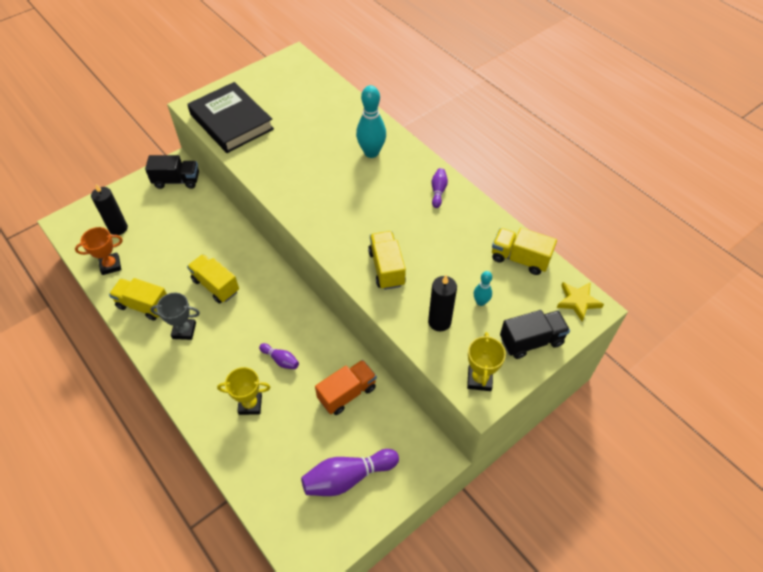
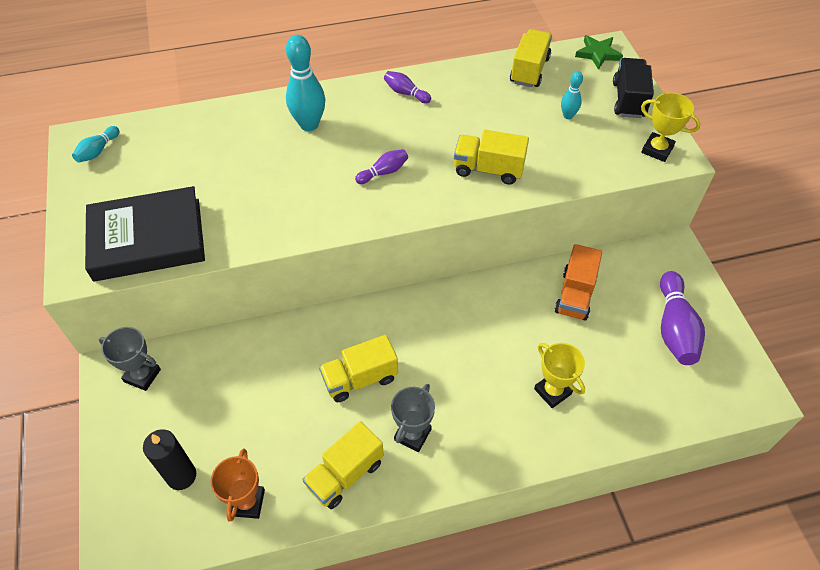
camera: 65 degrees left, 0 degrees up
(177, 181) = (142, 375): black truck -> grey trophy
(250, 404) = (552, 391): yellow trophy -> yellow trophy turned 60 degrees counterclockwise
(281, 360) = (505, 342): purple bowling pin -> purple bowling pin (383, 172)
(289, 69) = (98, 151): none -> turquoise bowling pin
(347, 393) = (575, 295): orange truck -> orange truck turned 150 degrees counterclockwise
(439, 322) = (578, 153): black candle -> none
(519, 259) = (529, 70): yellow truck -> yellow truck turned 150 degrees clockwise
(578, 301) = (598, 54): yellow star -> green star

